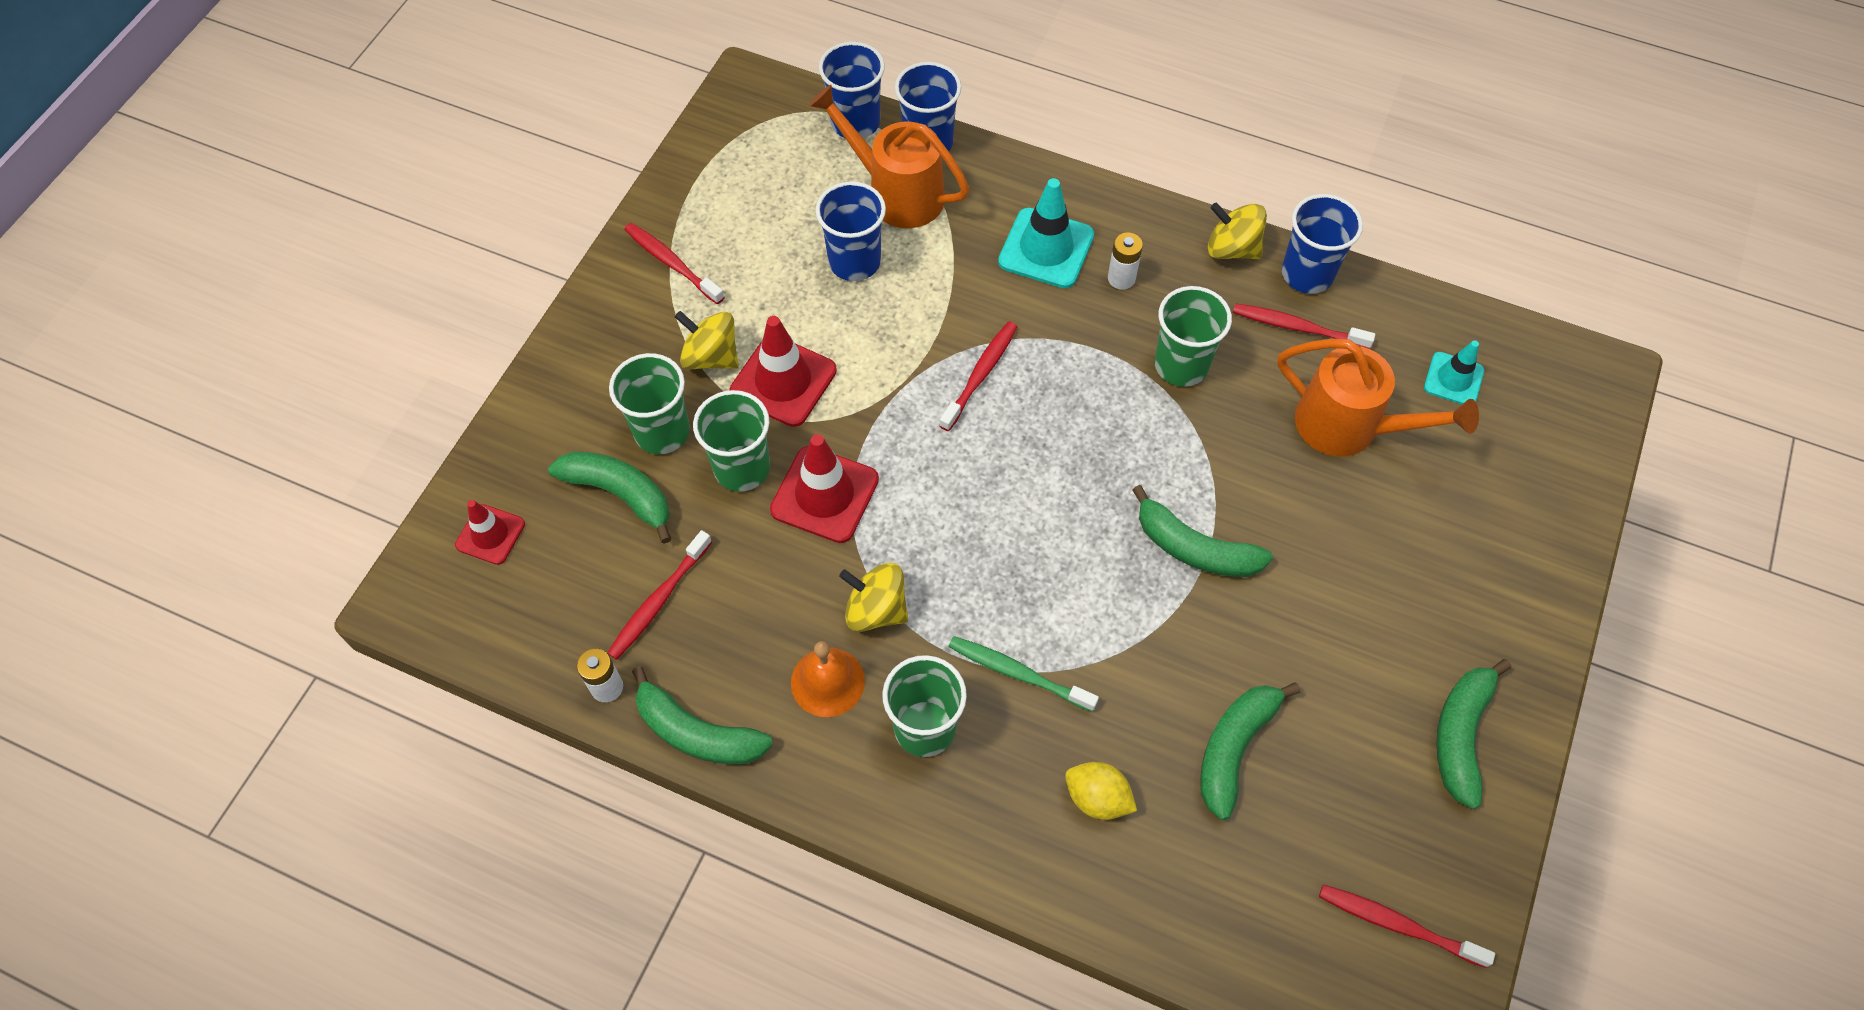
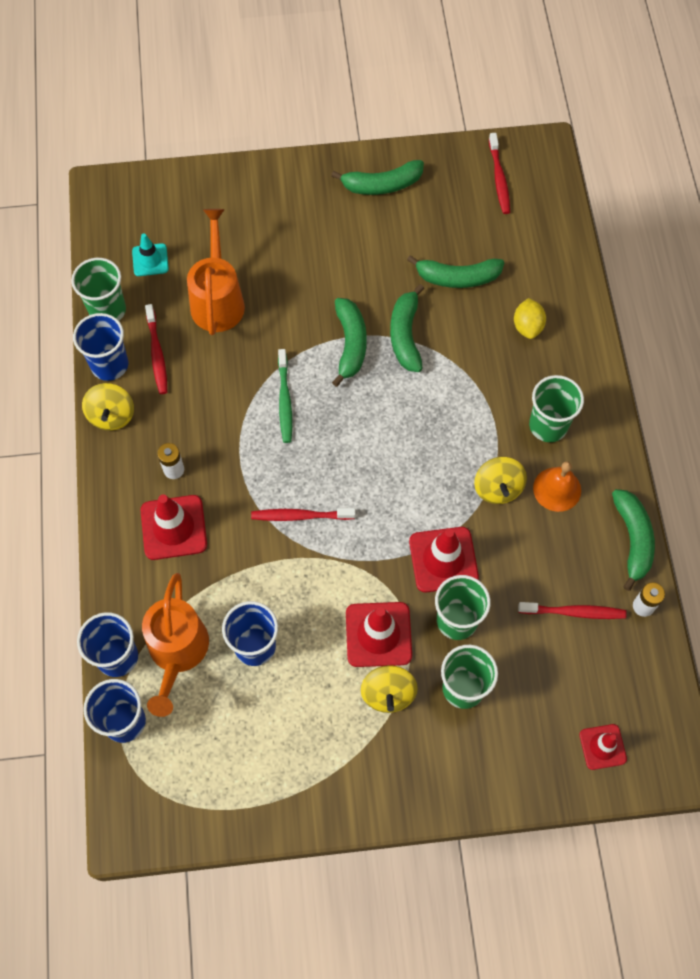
camera: 120 degrees left, 5 degrees up
(620, 494) = (523, 684): green banana -> green banana (405, 335)
(672, 263) = (328, 773): red toothbrush -> none
(1018, 673) = (485, 396): green toothbrush -> green toothbrush (284, 400)
(1046, 248) = (173, 527): turquoise traffic cone -> red traffic cone
(1181, 365) = (224, 405): green cup -> green cup (107, 310)

